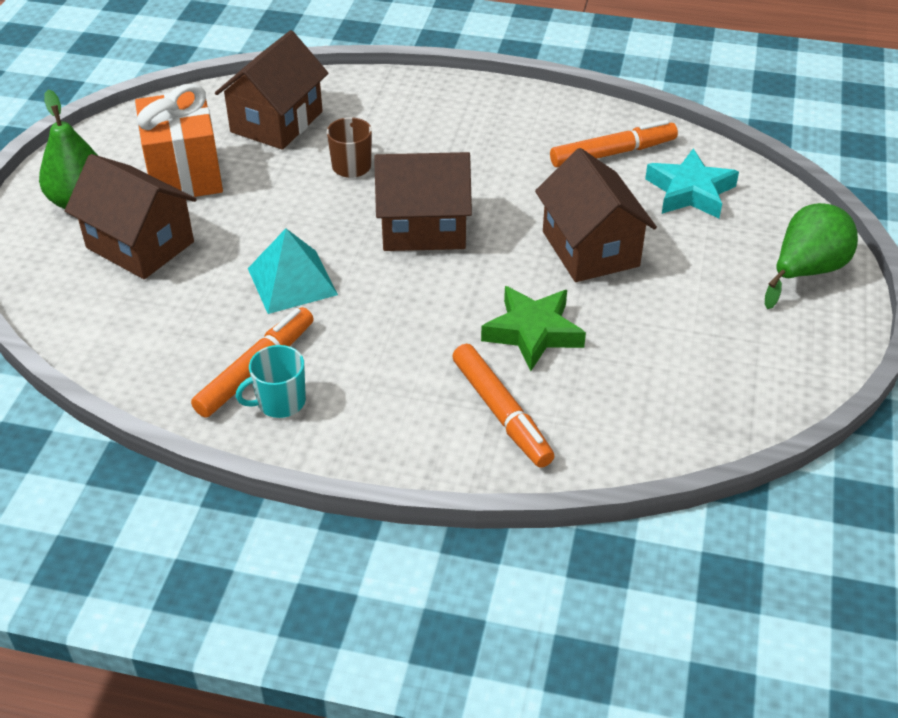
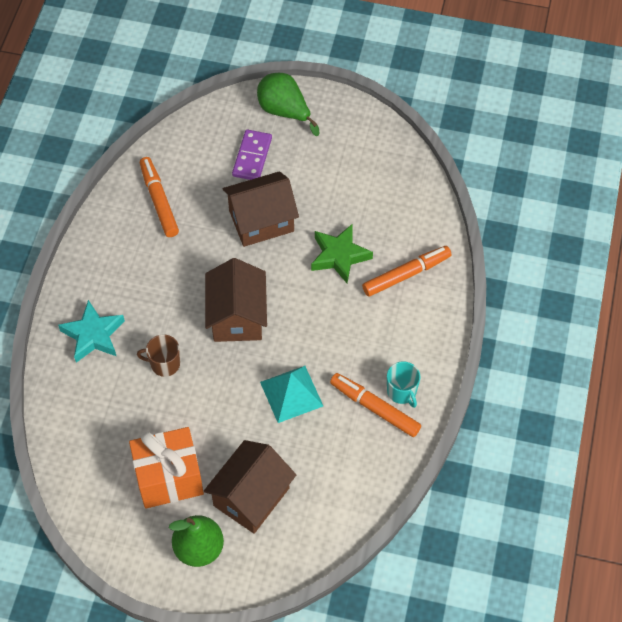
camera: 90 degrees left, 15 degrees up
(276, 122) = (104, 419): brown house -> none
(690, 191) = (204, 161): turquoise star -> turquoise star (93, 335)
(707, 238) = (252, 157): none -> purple domino

